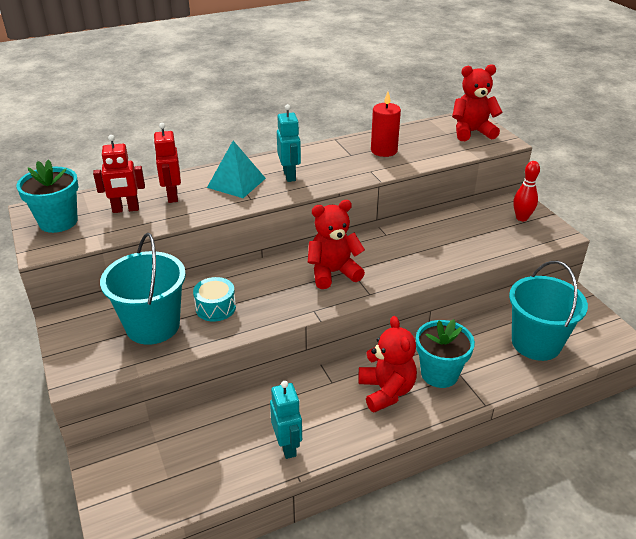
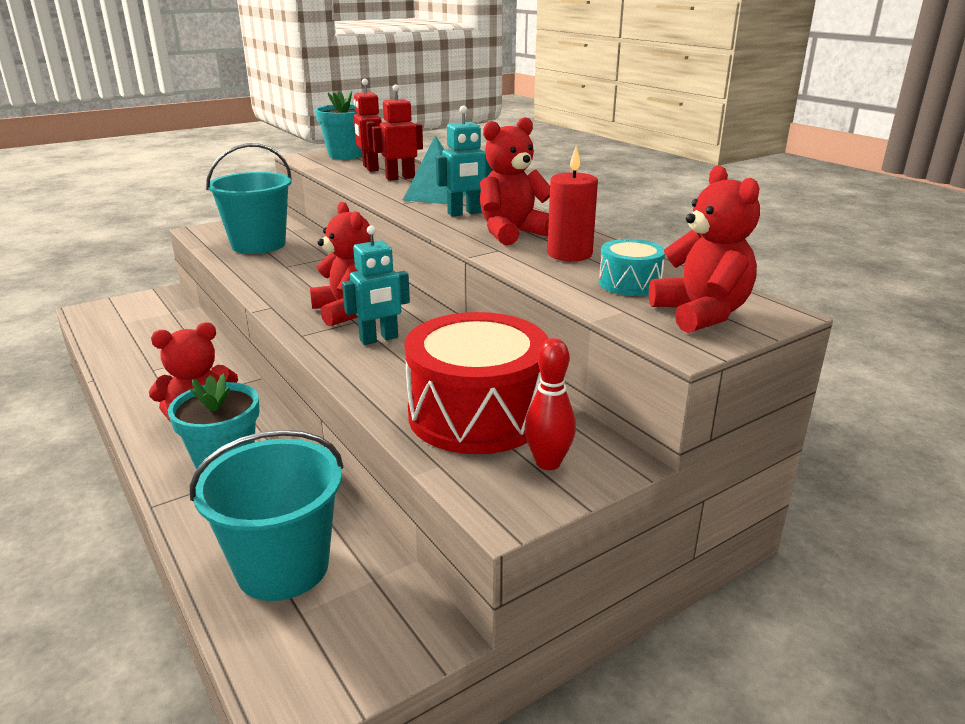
camera: 80 degrees right, 10 degrees down
(215, 308) = (283, 263): turquoise drum -> turquoise drum (629, 283)
(287, 446) = (137, 370): turquoise robot -> turquoise robot (379, 339)
(340, 163) = (512, 233): none -> red teddy bear
(478, 232) = (477, 414): none -> red drum

